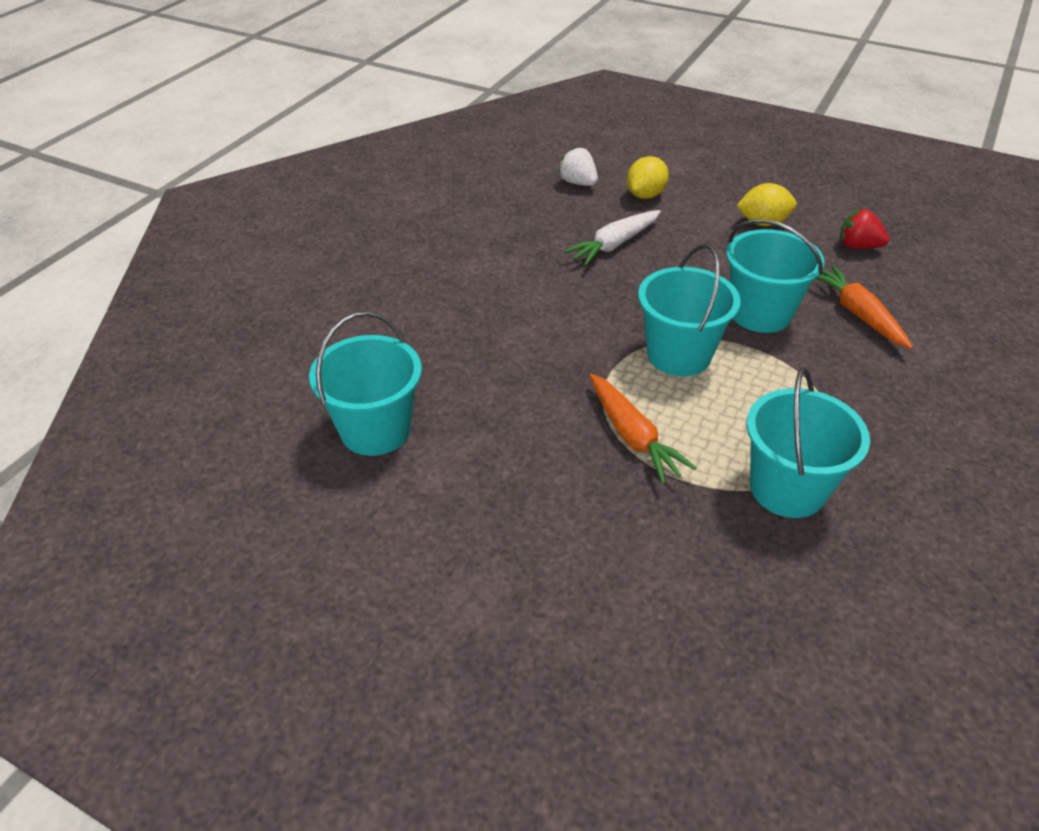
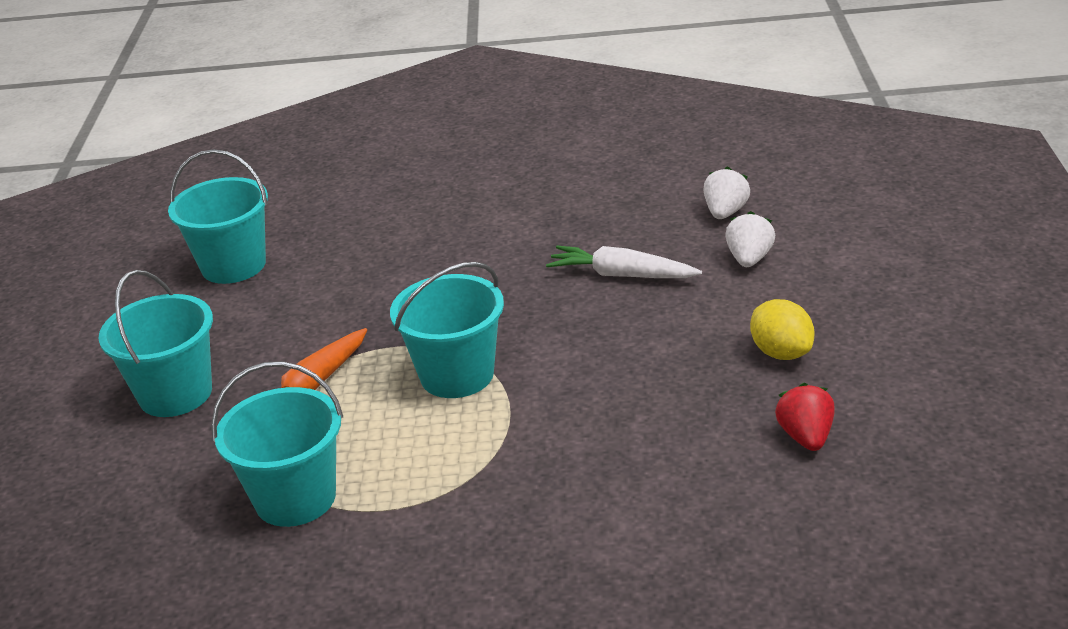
camera: 65 degrees right, 10 degrees down
(645, 195) = (749, 259): yellow lemon -> white strawberry
(760, 313) = (579, 404): turquoise bucket -> turquoise bucket (175, 394)
(858, 314) = (644, 473): orange carrot -> none

